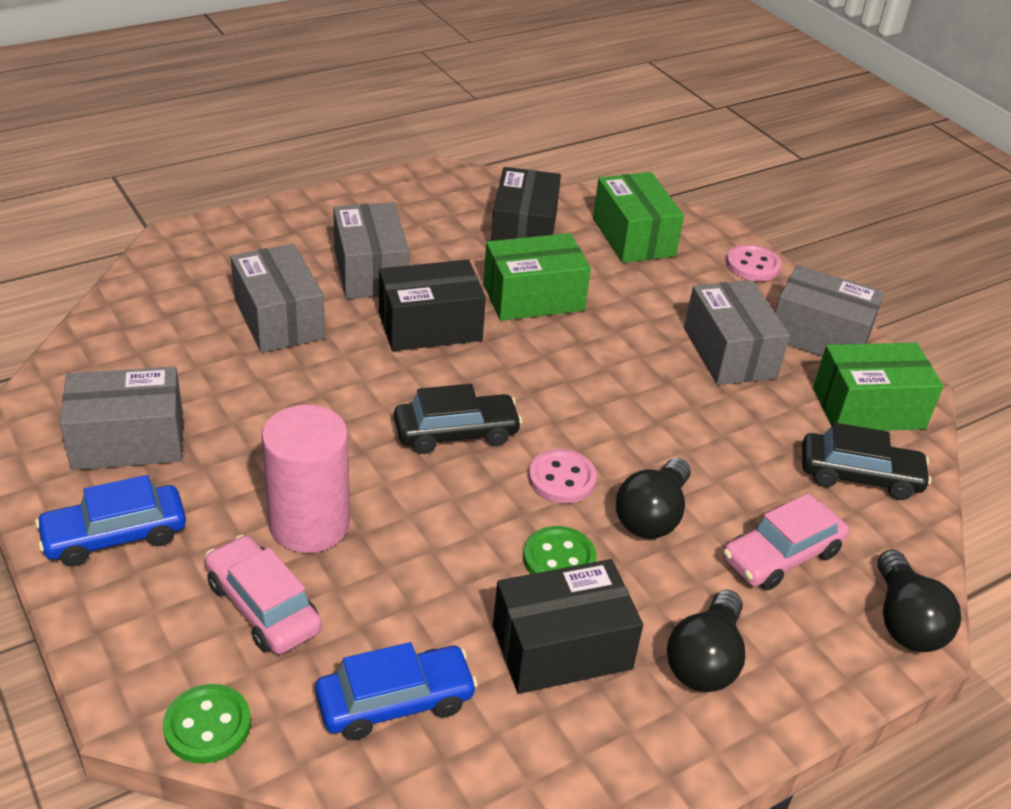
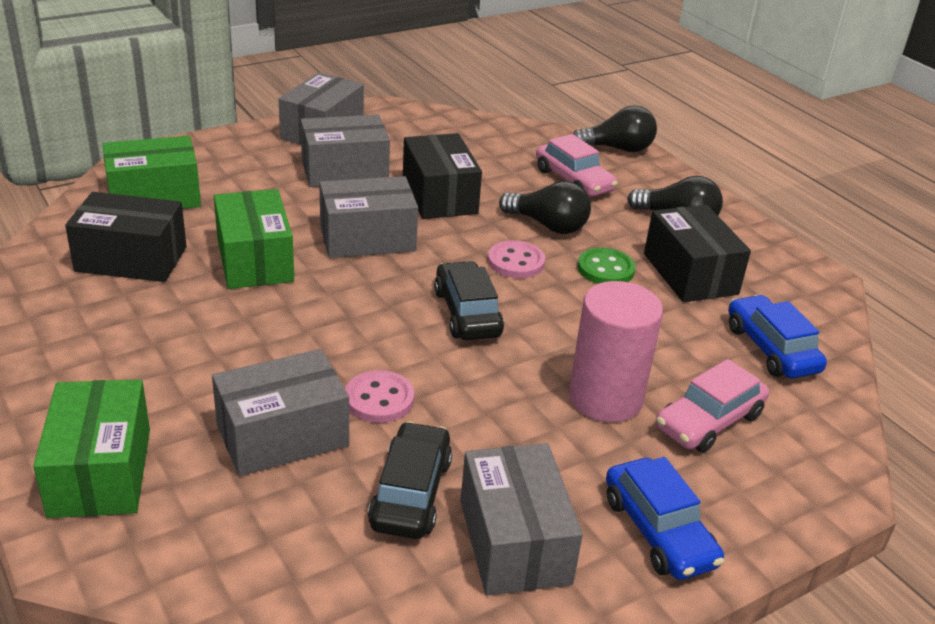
camera: 90 degrees left, 5 degrees down
(207, 726) = (839, 444): green button -> none
(370, 271) = (190, 366): grey box -> grey box (367, 238)
(430, 326) = (302, 325): black box -> black box (439, 196)
(752, 265) = (215, 144): pink button -> pink button (379, 399)
(859, 476) = (487, 141): black car -> black car (411, 493)
(868, 408) = (411, 126): green box -> green box (100, 472)

